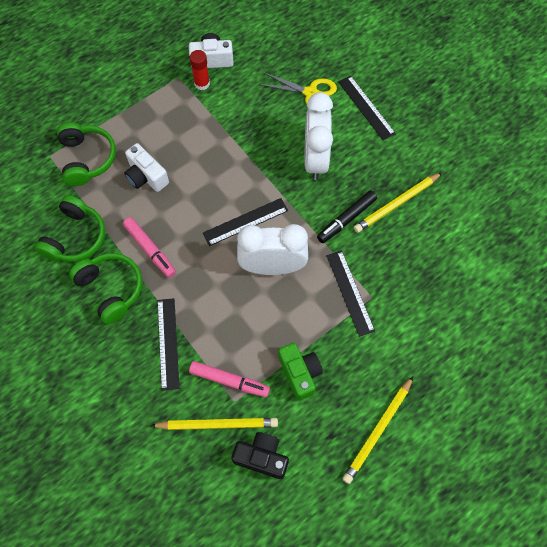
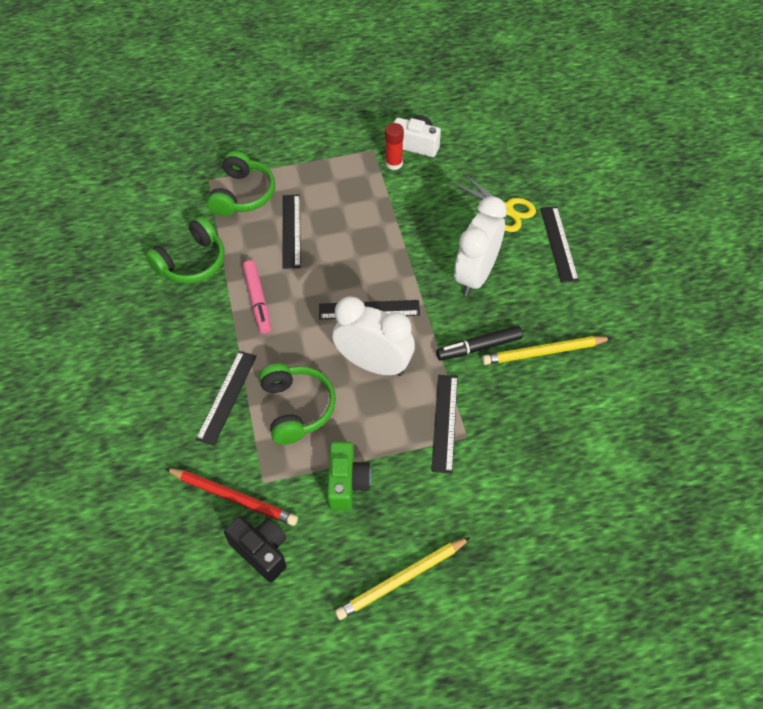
camera: 25 degrees right, 10 degrees down
(111, 289) = (200, 323): green headphones -> green headphones (297, 408)
(146, 176) = (291, 230): white camera -> black ruler
(217, 424) = (233, 497): yellow pencil -> red pencil
(229, 381) = (269, 459): pink marker -> none

